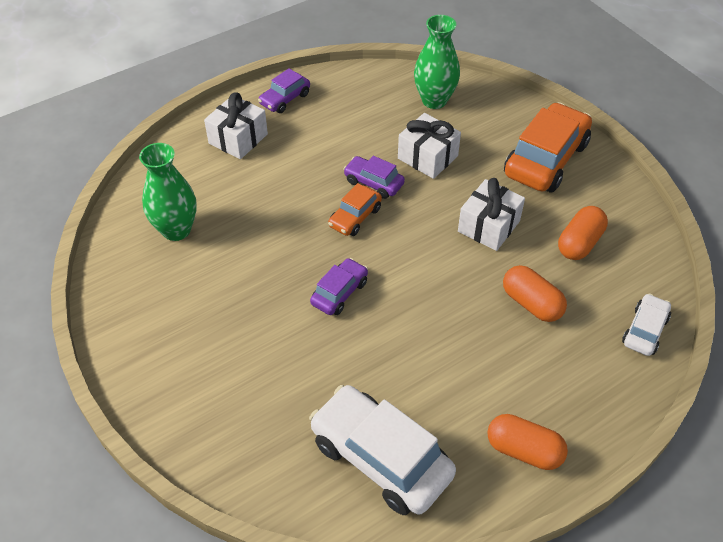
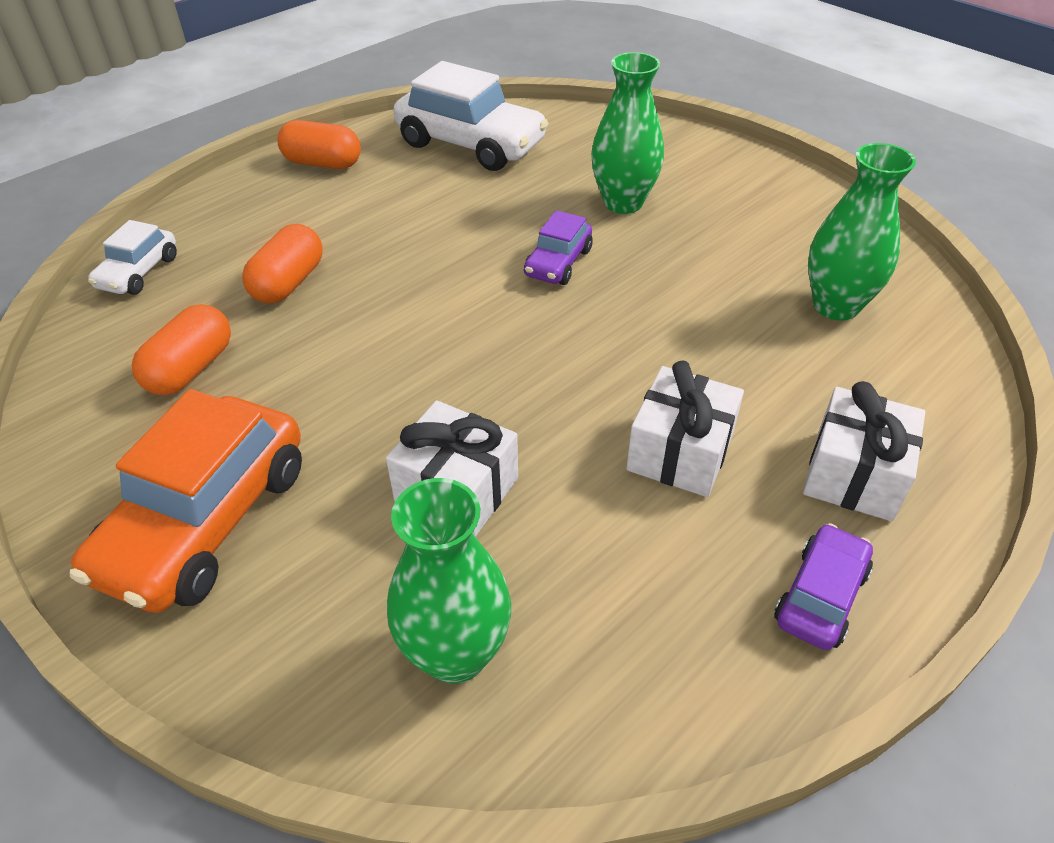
camera: 170 degrees right, 5 degrees down
(269, 349) = (623, 203): none -> green vase
(355, 217) = (568, 359): orange car -> none
(373, 183) = (552, 422): purple car -> none
(488, 226) = (341, 375): white gift -> white gift (680, 452)
(531, 303) = (288, 283): orange capsule -> orange capsule turned 75 degrees clockwise

